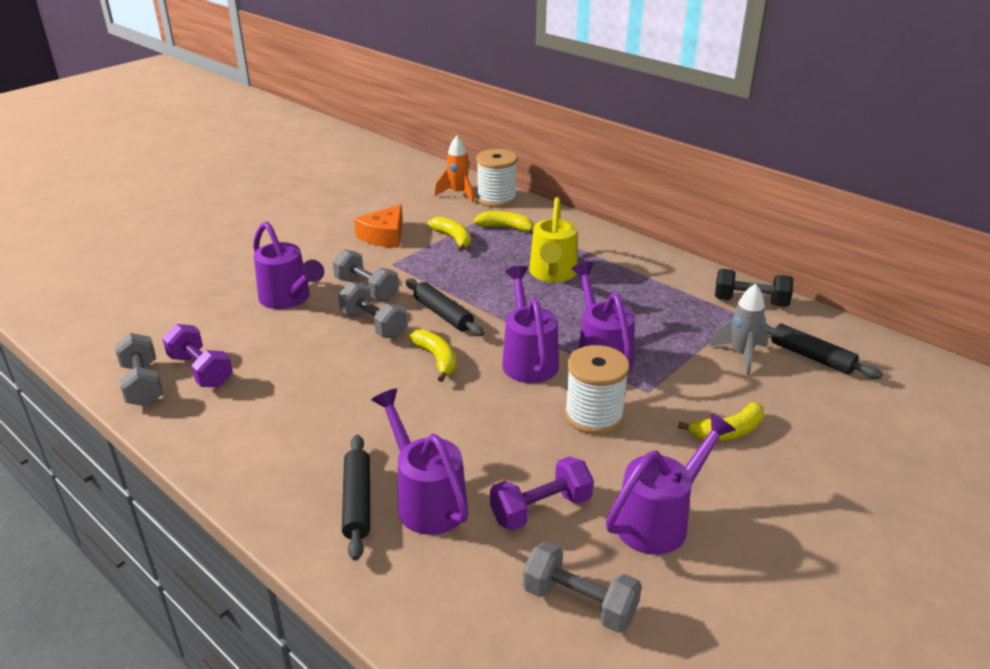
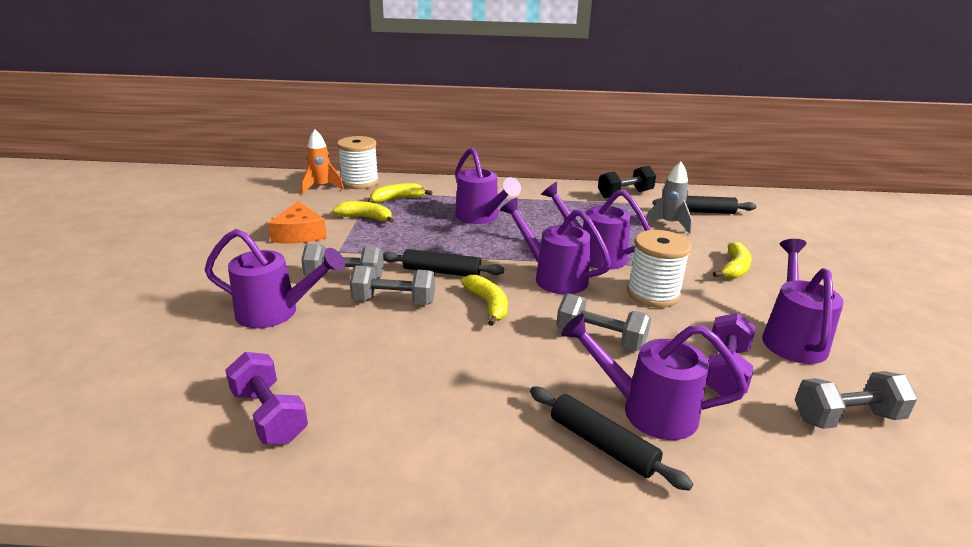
camera: 40 degrees left, 5 degrees down
(143, 384) = (212, 464): grey dumbbell -> grey dumbbell (600, 338)
(201, 371) = (269, 415): purple dumbbell -> purple dumbbell turned 45 degrees clockwise
(437, 359) = (488, 304): yellow banana -> yellow banana turned 45 degrees clockwise
(552, 274) = (481, 217): yellow watering can -> purple watering can

